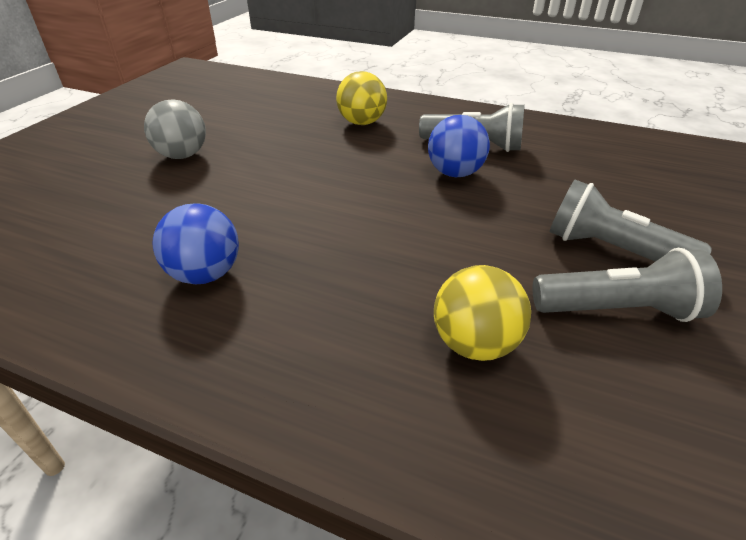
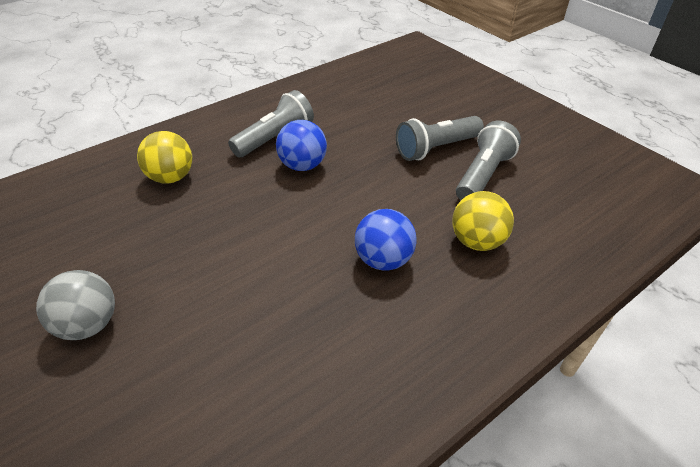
camera: 60 degrees left, 5 degrees up
(205, 274) = (317, 356): blue ball -> blue ball (383, 260)

